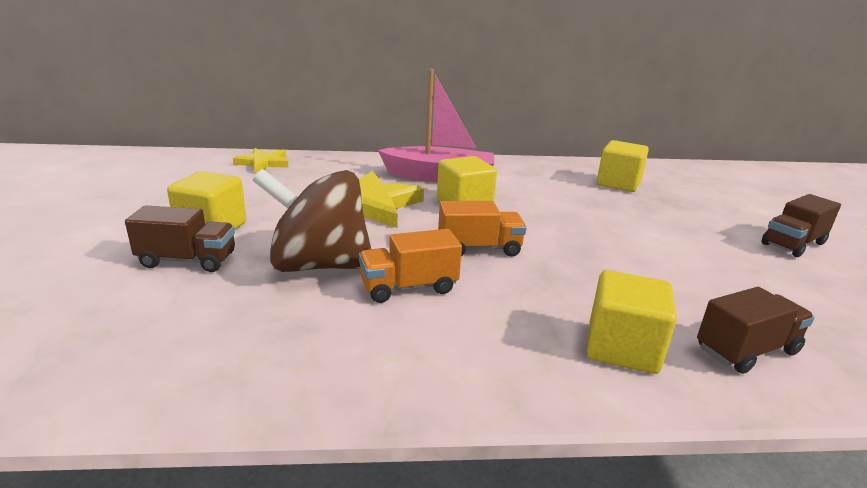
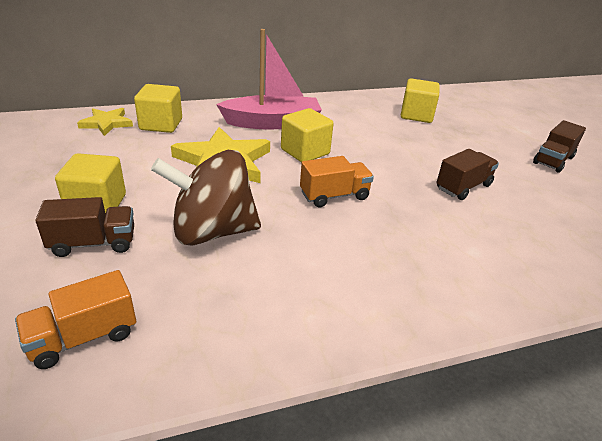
camera: 15 degrees left, 10 degrees up
(408, 287) = (295, 242): orange truck -> orange truck (83, 337)
(622, 348) = (468, 272): yellow cube -> yellow cube (161, 124)
(746, 350) = (547, 260): brown truck -> brown truck (463, 187)

